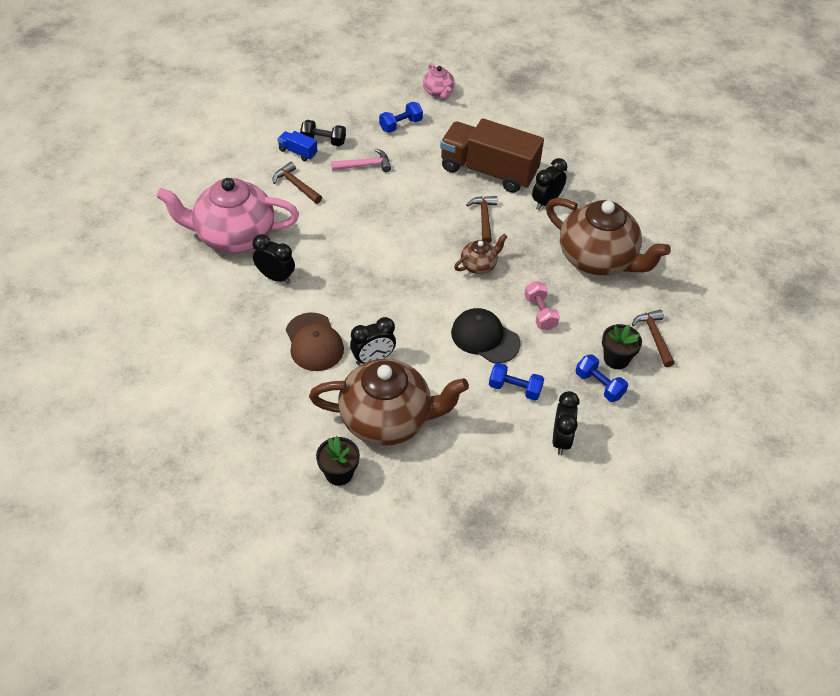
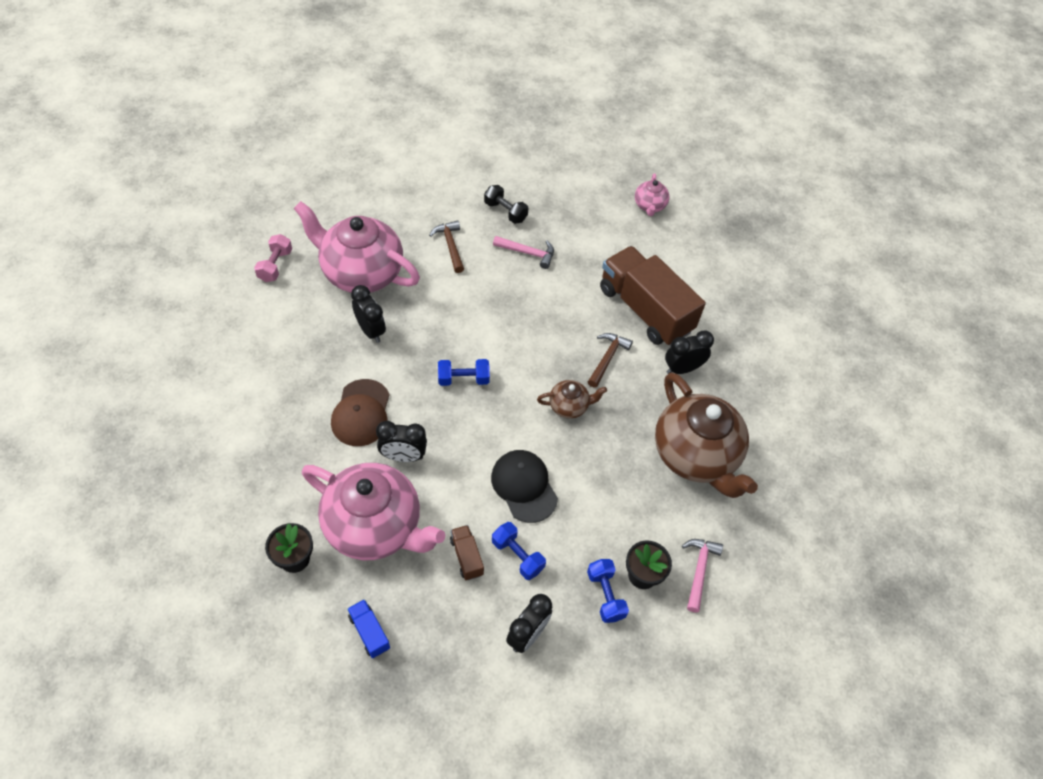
camera: 25 degrees right, 5 degrees up
(298, 152) = (474, 213): blue truck -> blue truck (369, 632)
(387, 420) = (374, 526): brown teapot -> pink teapot
(400, 125) = (590, 225): blue dumbbell -> blue dumbbell (463, 379)
(476, 407) = (466, 557): none -> brown truck
(540, 313) = (597, 486): pink dumbbell -> pink dumbbell (275, 265)
(654, 337) = (699, 570): brown hammer -> pink hammer

